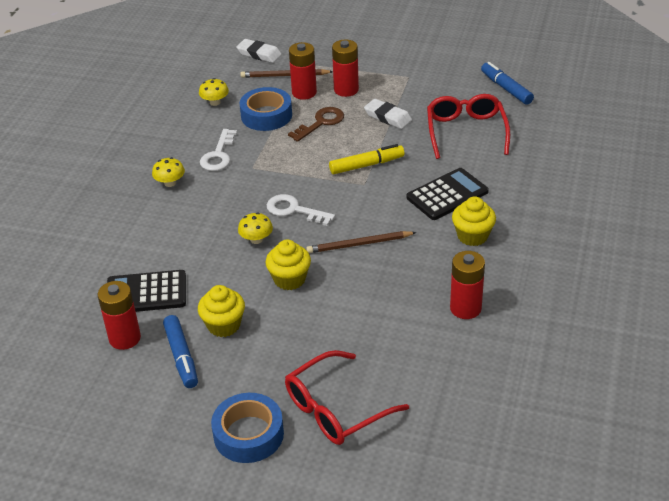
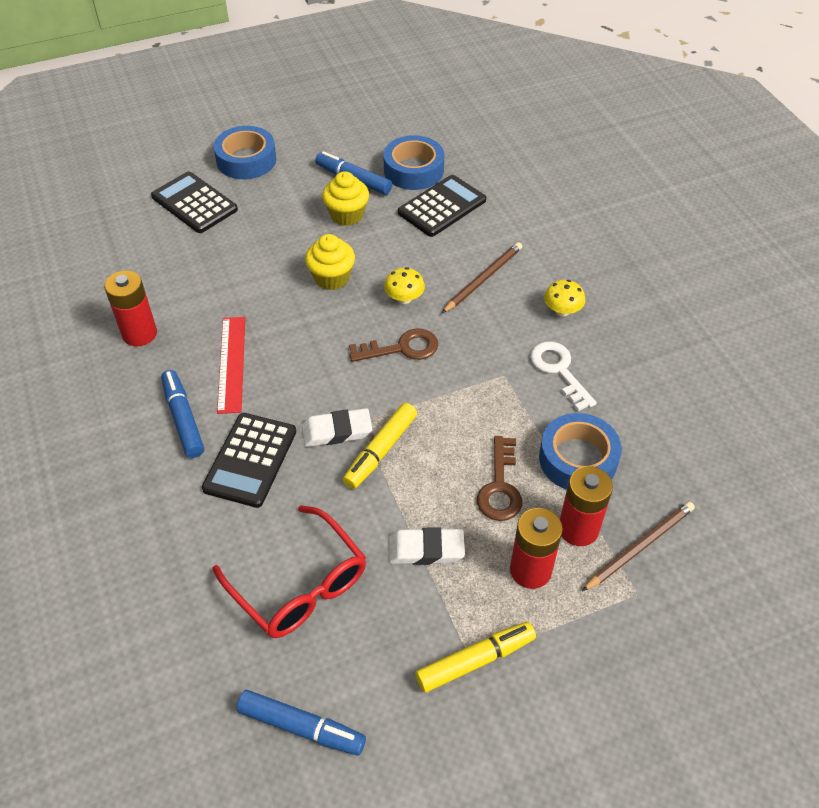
camera: 140 degrees right, 10 degrees up
(125, 338) = (413, 170): red battery -> blue tape
(215, 102) = (662, 443): yellow mushroom -> none
(259, 54) = (726, 571): white eraser -> white eraser (337, 431)
(294, 210) = (401, 348): white key -> brown key
(336, 409) = (194, 203): red glasses -> black calculator
(359, 244) = (297, 346): brown pencil -> brown pencil (483, 279)
(407, 75) = (475, 661): none -> yellow marker
(414, 254) = (231, 364): none -> red ruler
(472, 236) = (183, 418): yellow cupcake -> blue marker

